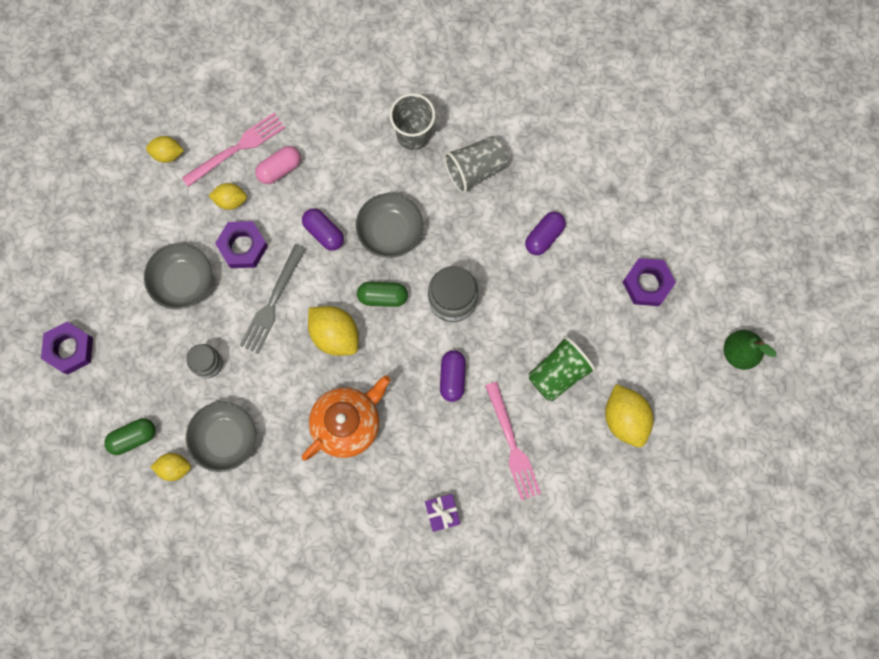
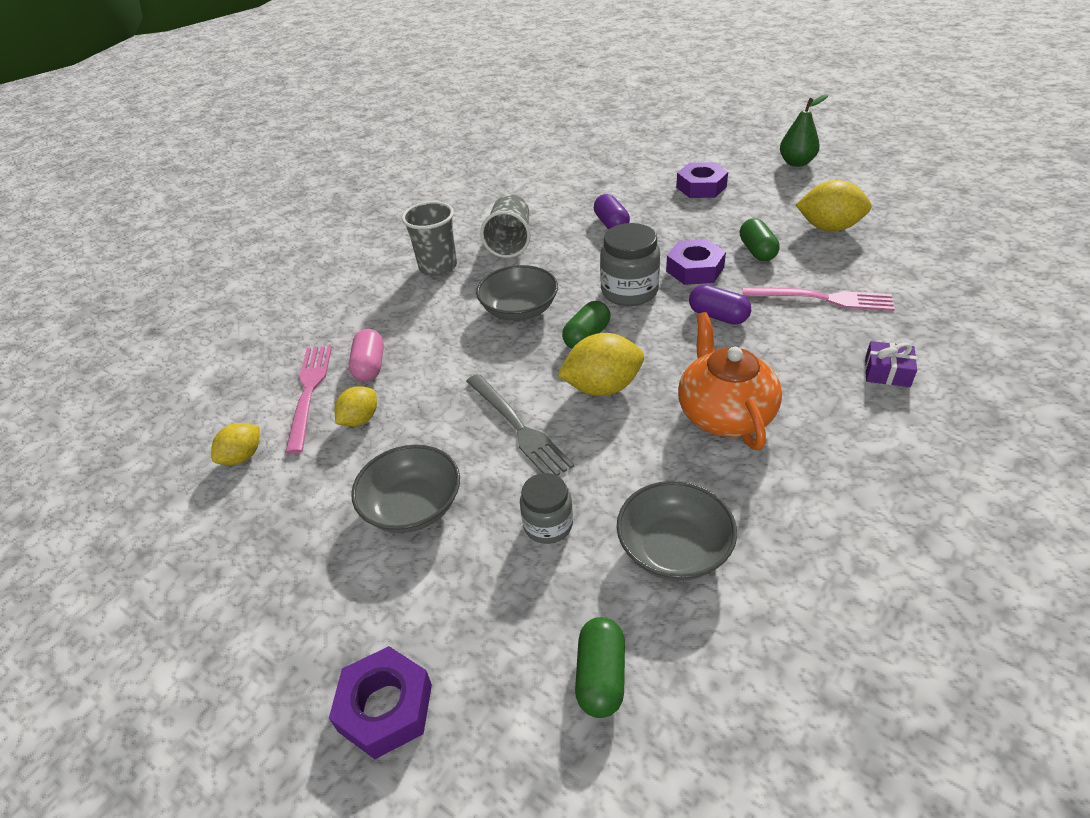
camera: 55 degrees left, 35 degrees down
(174, 467) = (686, 636): yellow lemon -> none
(243, 247) = (425, 429): purple nut -> purple nut (695, 269)
(324, 232) = (475, 356): purple capsule -> none
(558, 373) = (757, 251): green cup -> green capsule

